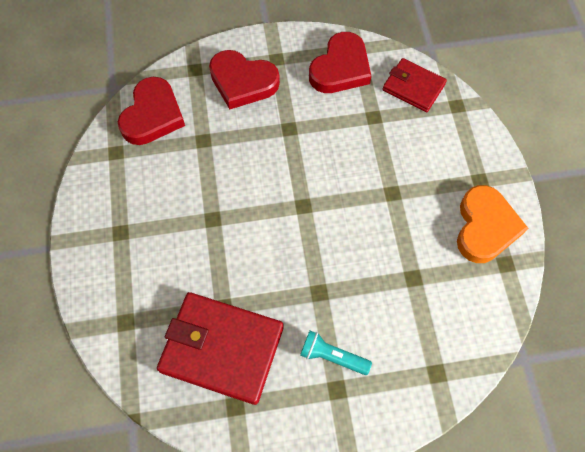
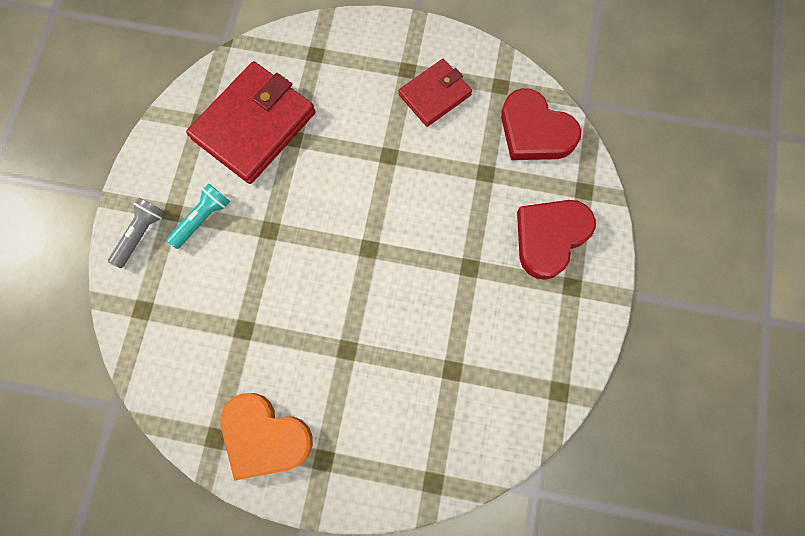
camera: 110 degrees right, 10 degrees up
(340, 68) = (534, 358): red heart -> none
(370, 408) = (141, 234): none -> grey flashlight
(413, 87) = (478, 438): red wallet -> red wallet (435, 95)

